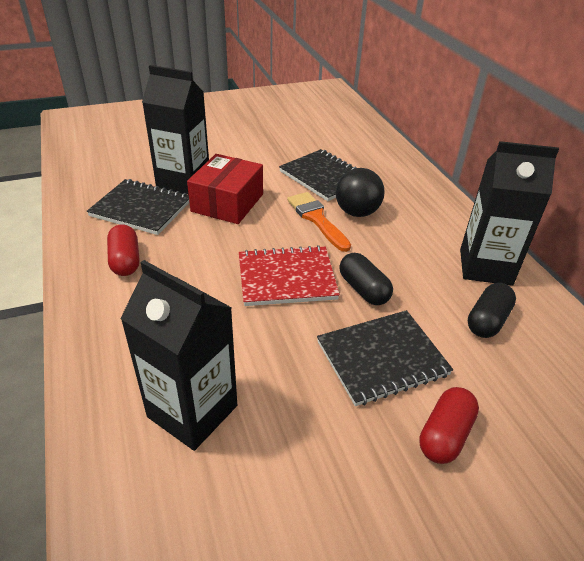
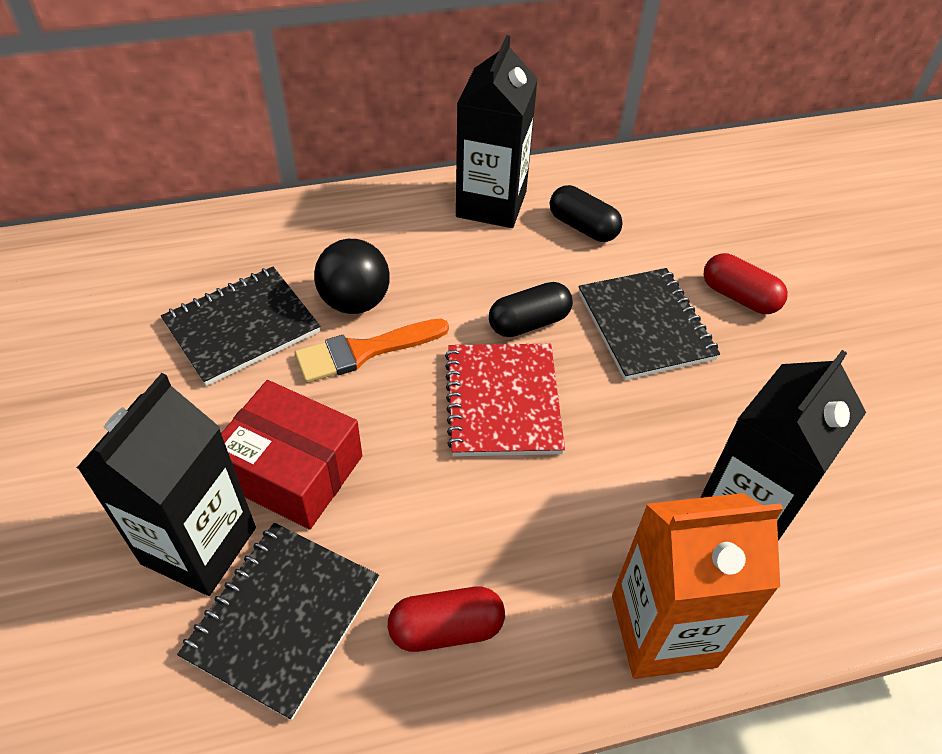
camera: 85 degrees left, 10 degrees up
(105, 354) = (663, 630): none -> orange carton

